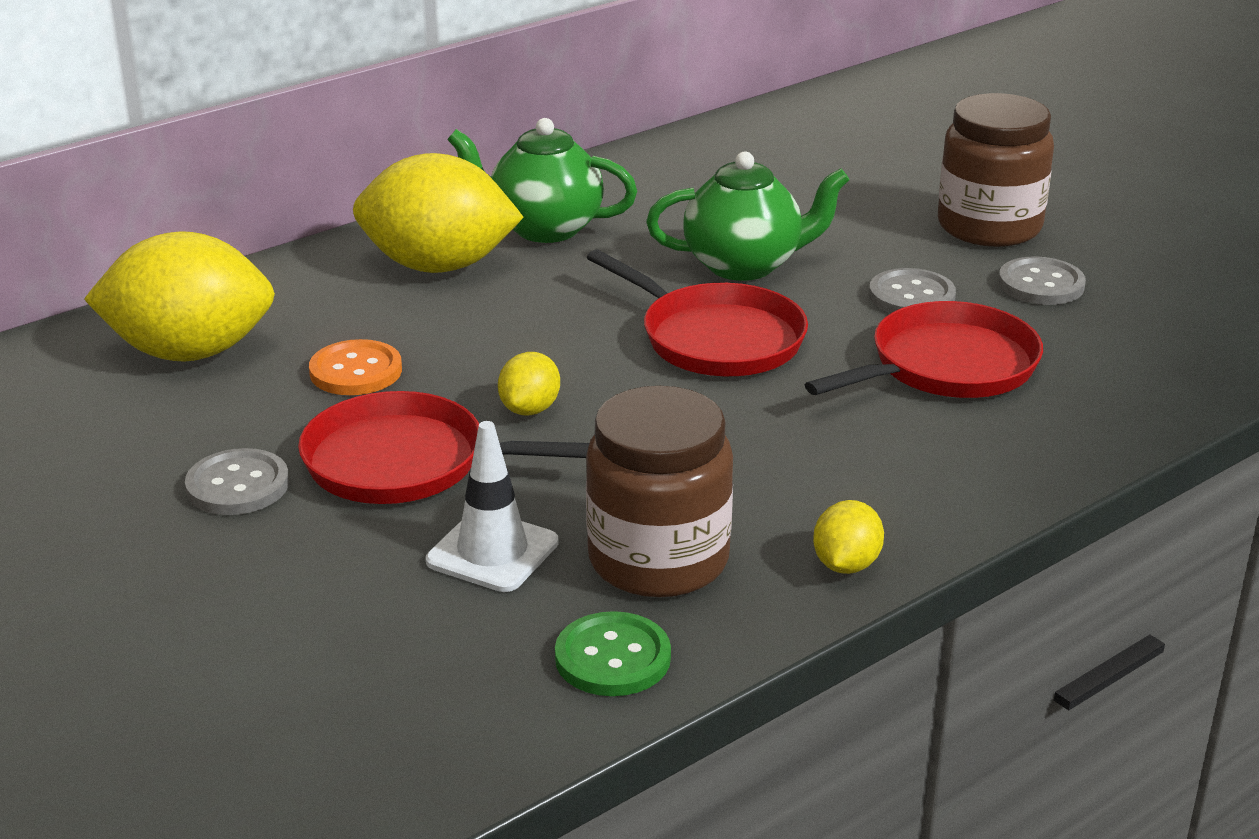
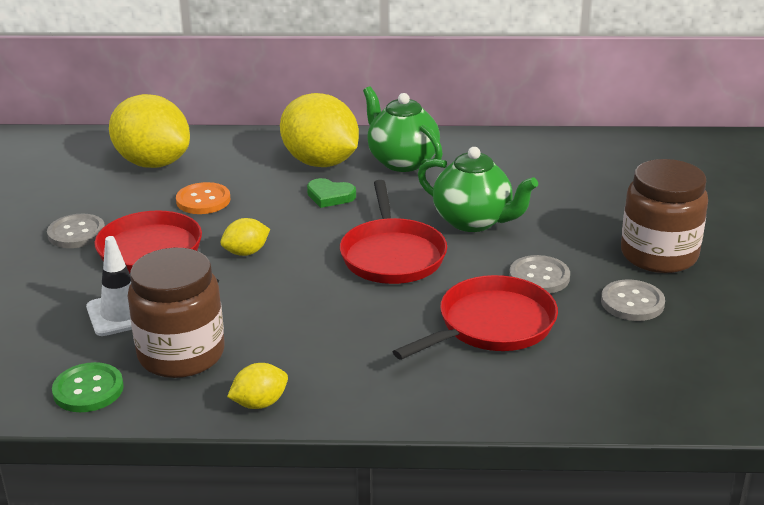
camera: 40 degrees right, 0 degrees up
(522, 301) = (330, 196): none -> green heart
(947, 366) = (492, 325): red pan -> red pan turned 45 degrees counterclockwise

